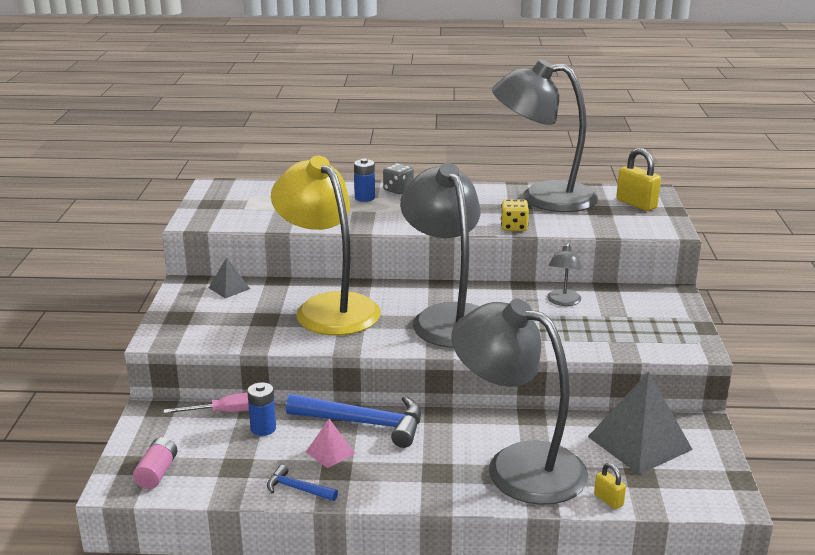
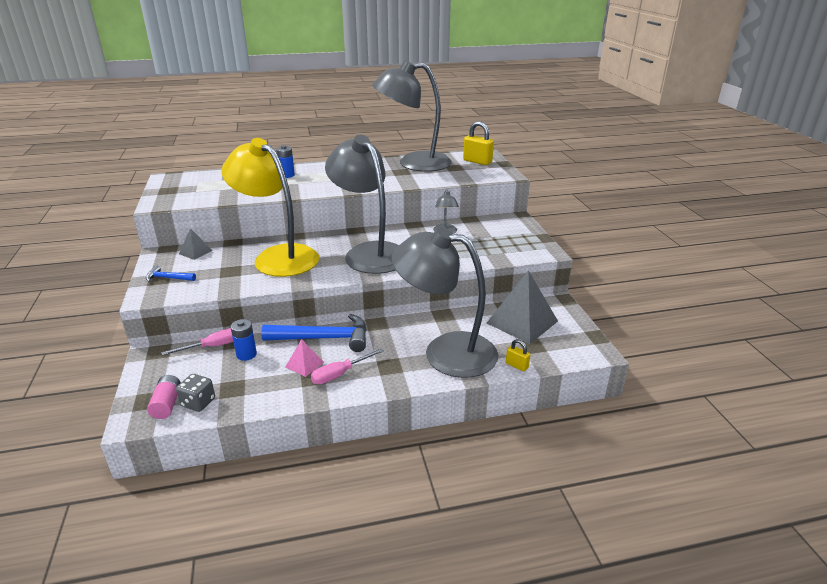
camera: 15 degrees left, 5 degrees up
(297, 489) = (286, 397): blue hammer -> blue hammer (168, 278)
(370, 472) = (340, 374): none -> pink screwdriver
(398, 190) = (310, 168): grey dice -> grey dice (198, 402)
(514, 227) = (401, 184): yellow dice -> none

